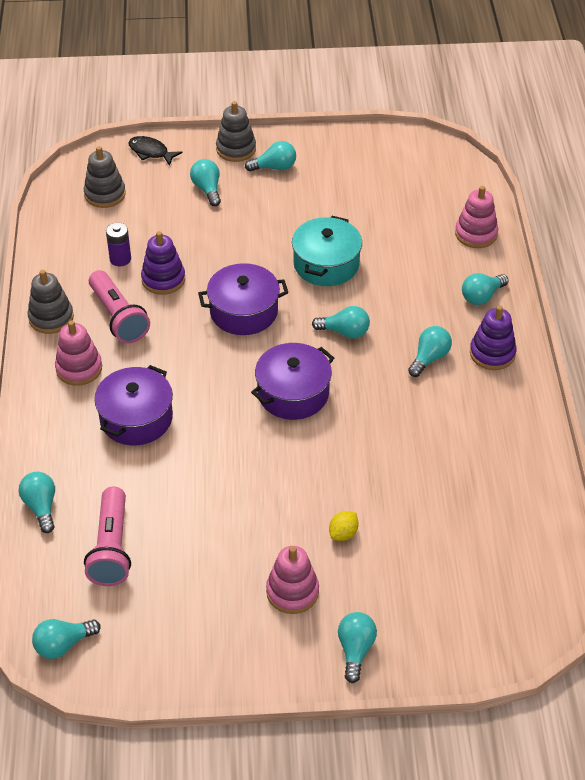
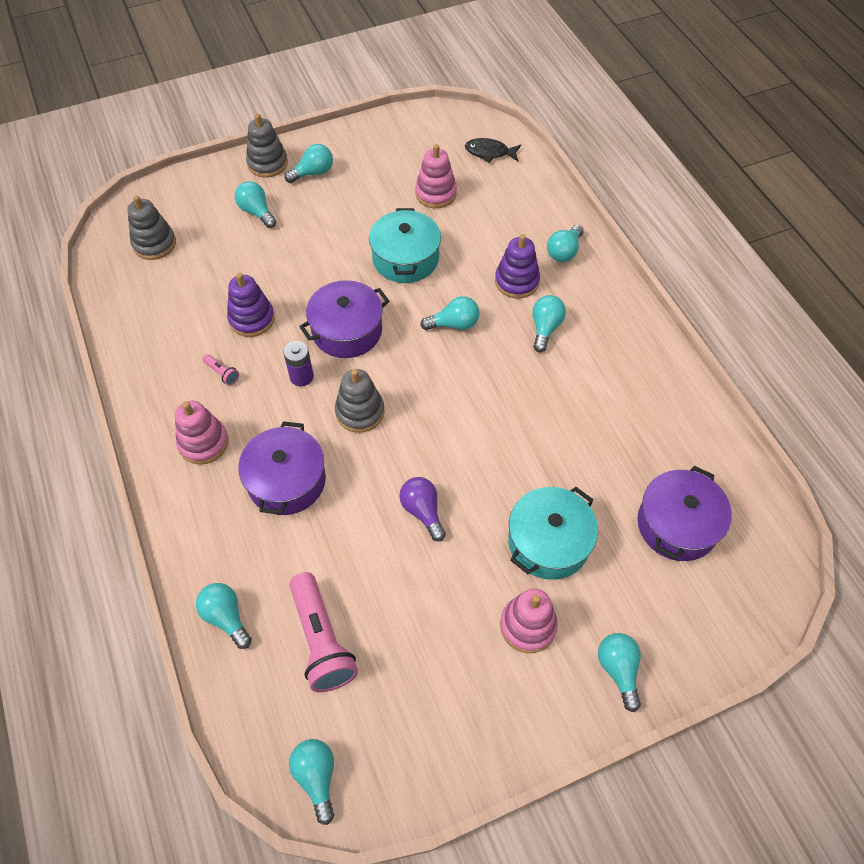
camera: 20 degrees left, 10 degrees up
(51, 318) = (151, 394): grey stacking toy -> grey stacking toy (360, 412)
(63, 645) = (316, 777): turquoise light bulb -> turquoise light bulb turned 120 degrees clockwise
(118, 317) = (222, 373): pink flashlight -> pink flashlight, size x0.43
(120, 259) = (198, 309): purple battery -> purple battery (301, 377)
(151, 152) = (183, 187): black fish -> black fish (489, 152)
(243, 476) = (422, 511): none -> purple light bulb
(293, 393) = (433, 404): purple pot -> purple pot (677, 525)
(343, 533) = (548, 542): yellow lemon -> turquoise pot
(476, 234) = (530, 191): pink stacking toy -> pink stacking toy (435, 194)
(492, 353) = (600, 306): purple stacking toy -> purple stacking toy (516, 281)

